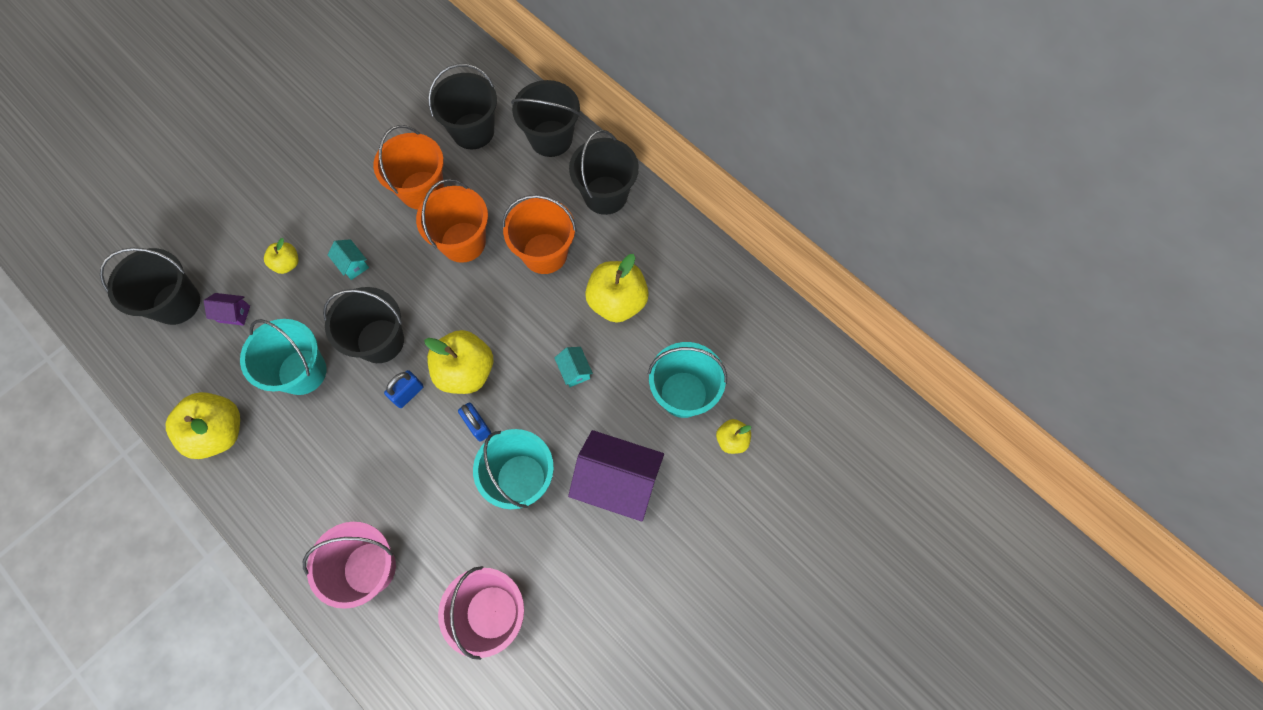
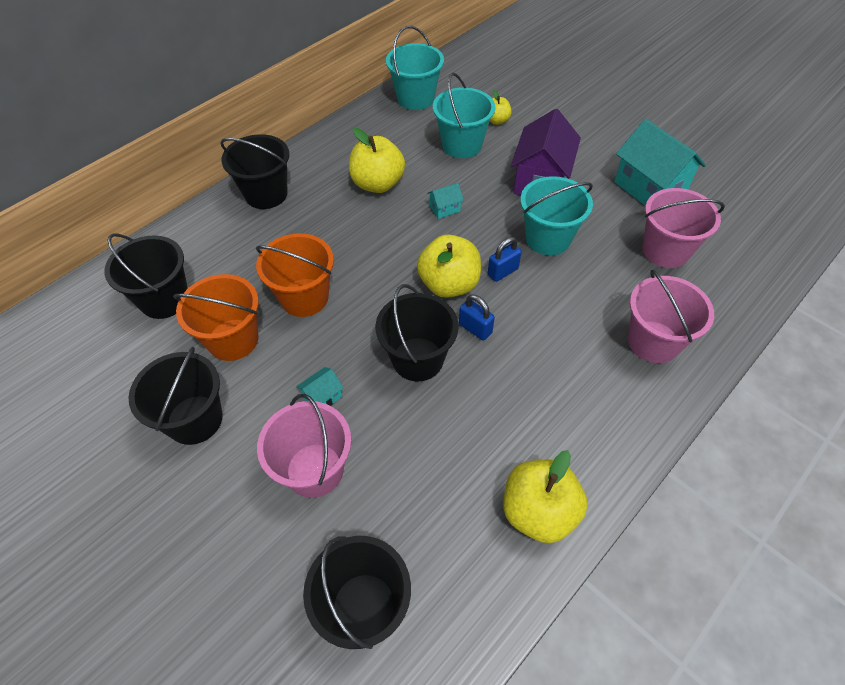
camera: 90 degrees left, 15 degrees down
(234, 314) = (382, 523): purple house -> none
(287, 264) = (315, 470): yellow apple -> pink bucket
(302, 372) = (457, 431): turquoise bucket -> turquoise bucket (415, 98)
(545, 253) = (324, 233): orange bucket -> none
(551, 138) = (191, 235): black bucket -> black bucket (195, 419)
(598, 617) = (649, 188): none -> turquoise house

